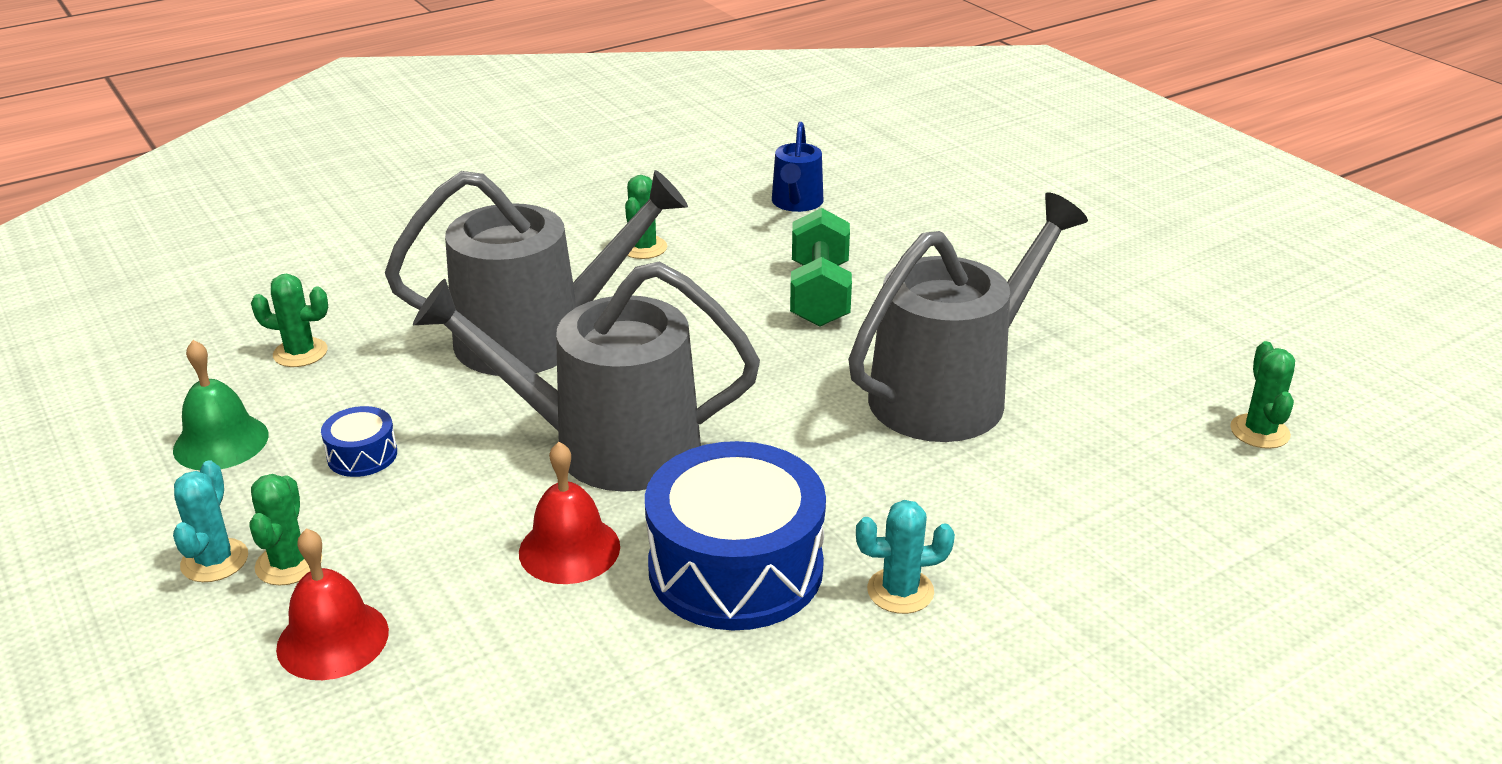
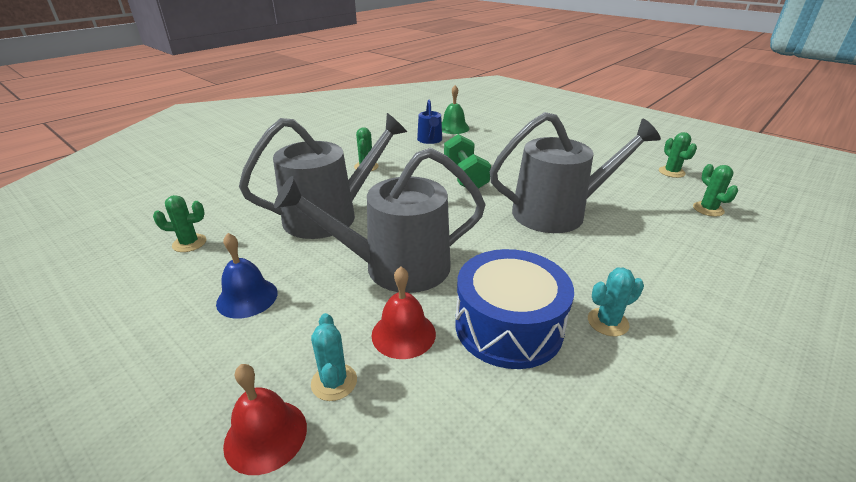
camera: 15 degrees left, 0 degrees up
(214, 561) = (159, 391): turquoise cactus -> turquoise cactus (334, 382)
(221, 442) = (147, 305): green bell -> green bell (453, 128)
(289, 564) = (216, 382): green cactus -> green cactus (671, 172)
(362, 455) = (247, 297): blue drum -> blue bell
(949, 393) = (557, 212): grey watering can -> grey watering can turned 45 degrees clockwise

